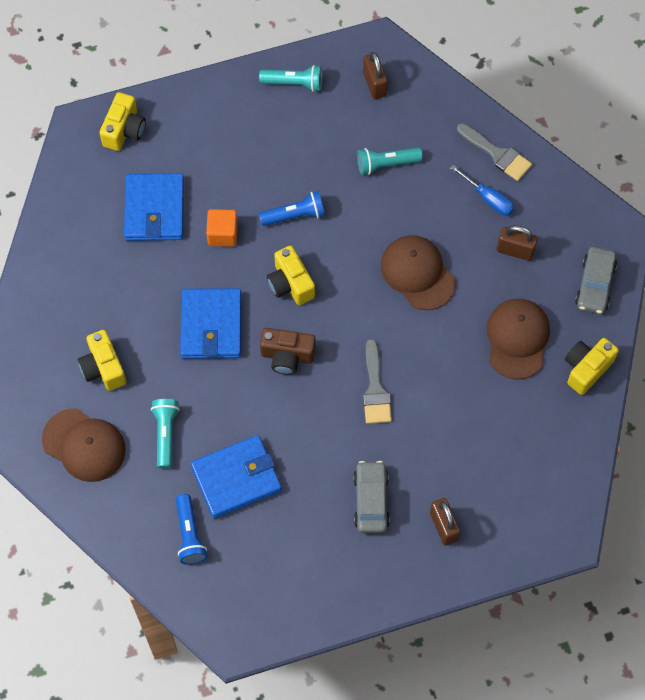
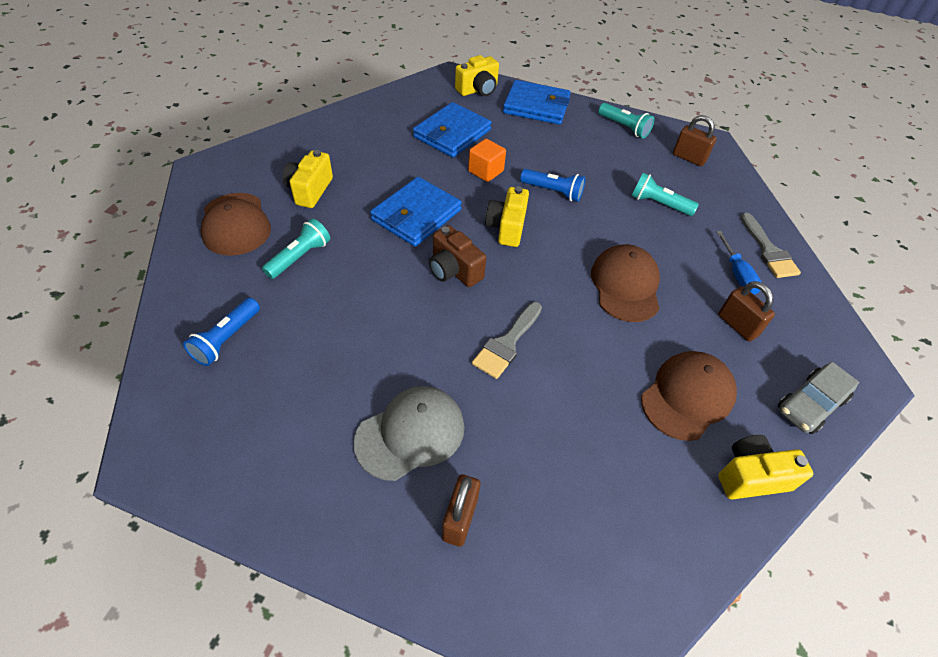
camera: 35 degrees right, 15 degrees down
(236, 478) = (314, 325): blue wallet -> blue wallet (536, 106)
(371, 500) = (410, 434): grey car -> grey cap
(374, 84) = (688, 158): brown padlock -> brown padlock turned 75 degrees counterclockwise

